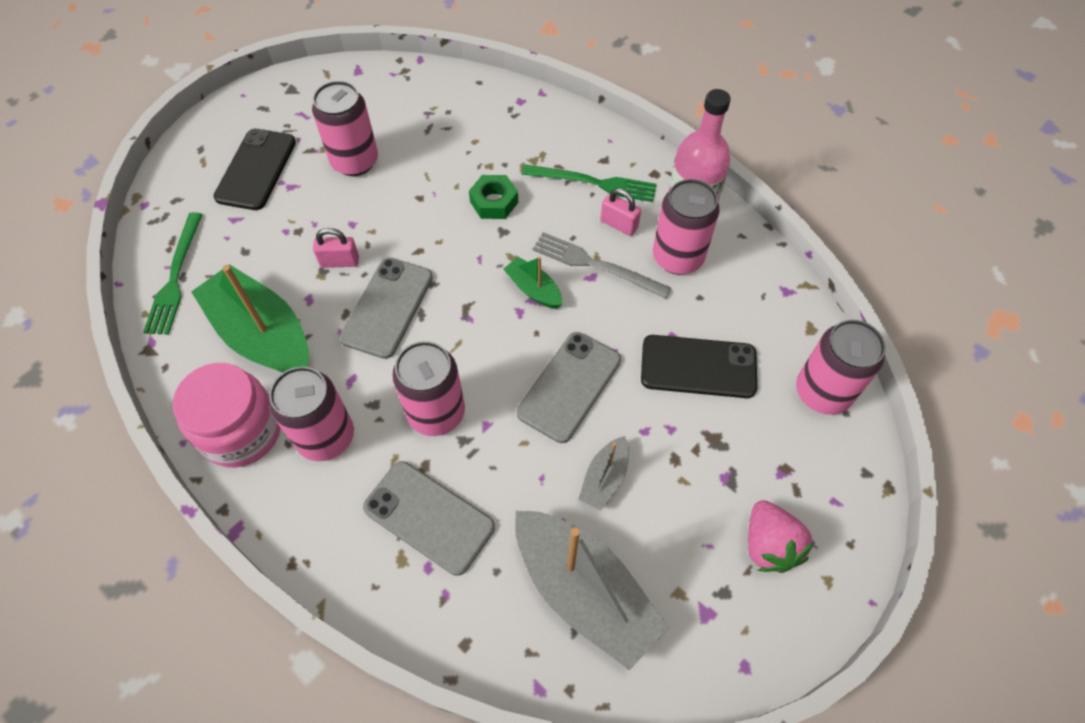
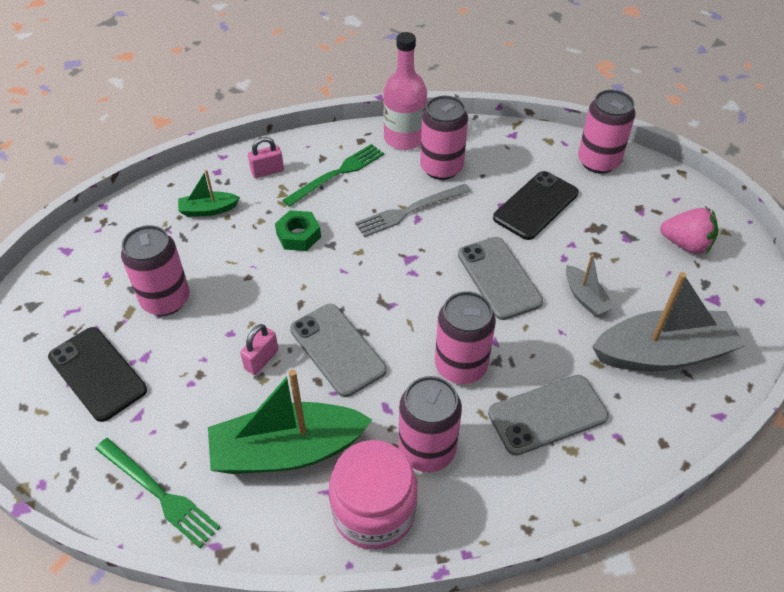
camera: 55 degrees left, 10 degrees down
(533, 289) = (400, 254): green boat -> green boat (208, 210)
(619, 224) = (386, 181): pink padlock -> pink padlock (267, 171)

